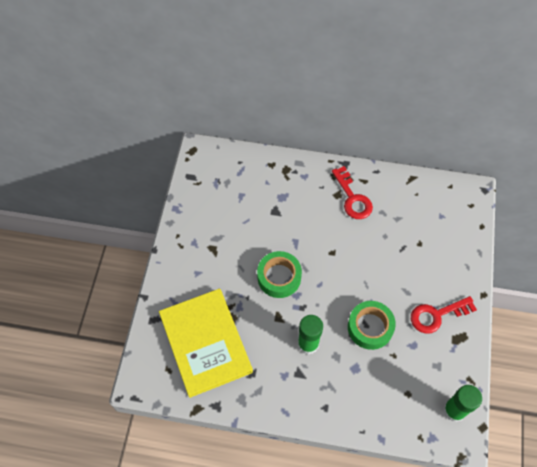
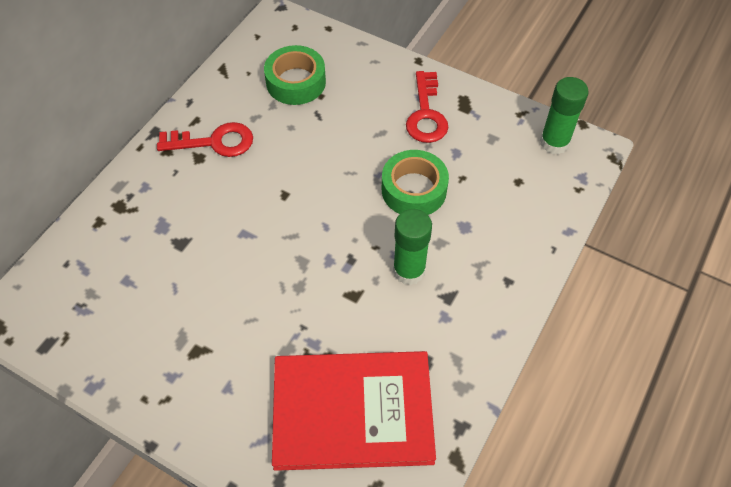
camera: 70 degrees left, 5 degrees down
(205, 343) = (352, 412): yellow book -> red book
(279, 277) = (290, 273): green tape -> green tape (296, 82)

